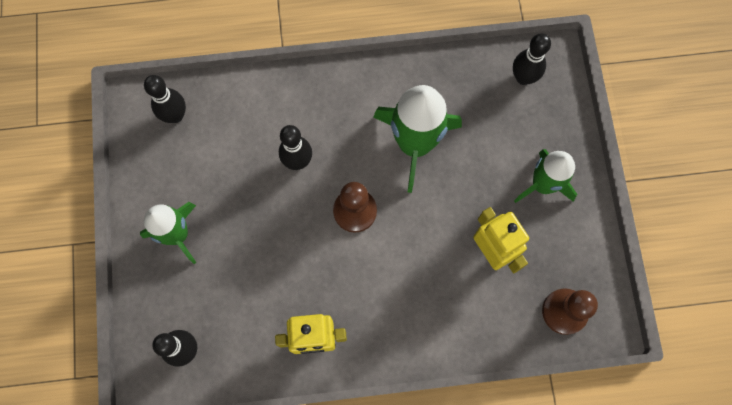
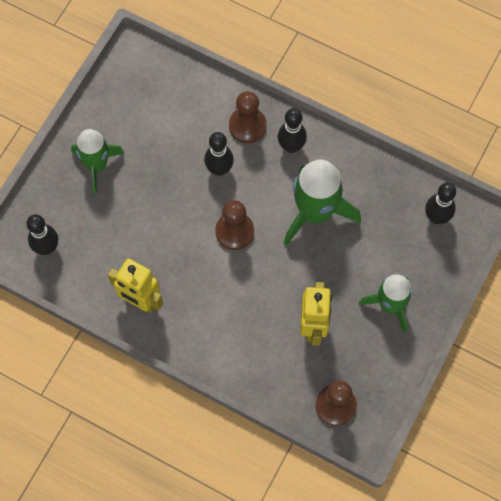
camera: 35 degrees right, 5 degrees down
(175, 115) = (155, 80): black bowling pin -> black bowling pin (291, 146)
(294, 103) = (247, 126): none -> brown pawn

